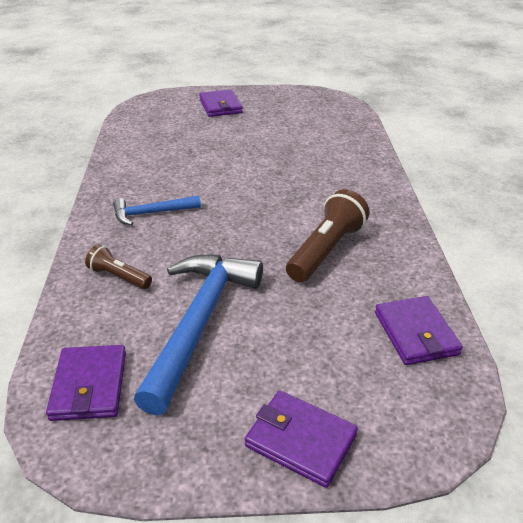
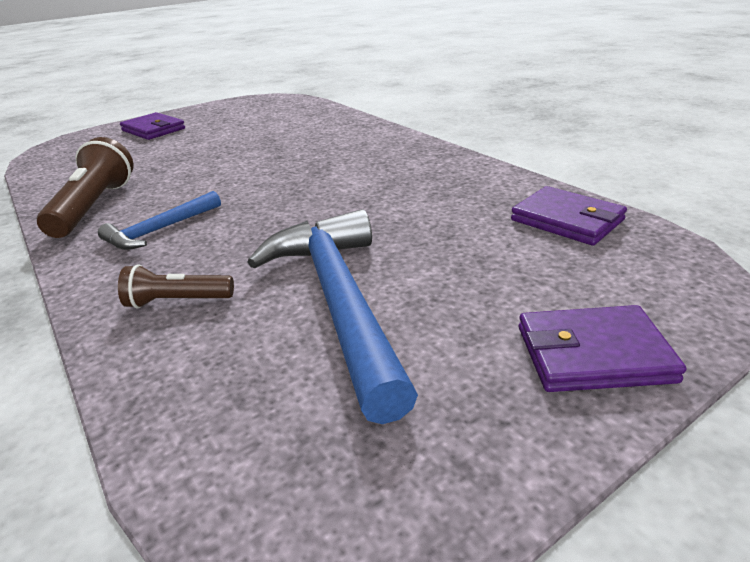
camera: 30 degrees left, 5 degrees down
(89, 385) = (260, 437): purple wallet -> none
(326, 250) = (402, 194): brown flashlight -> brown flashlight (95, 207)

